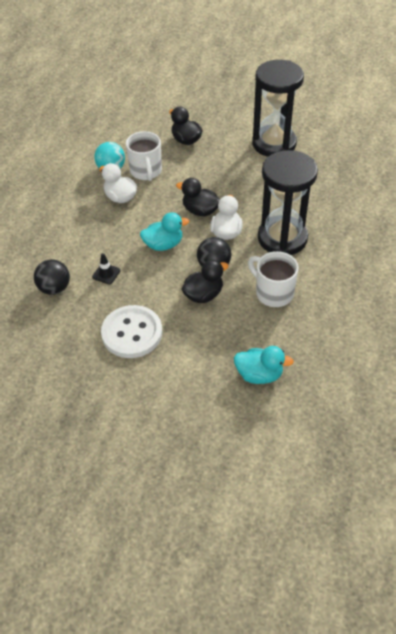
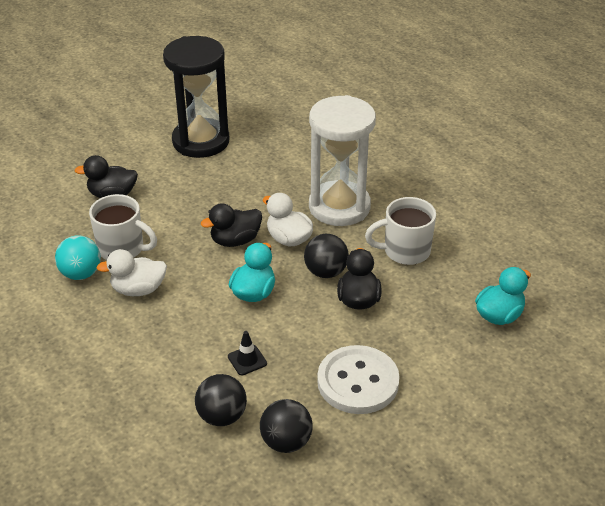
camera: 55 degrees left, 10 degrees down
(57, 326) = (286, 442): none -> black ball
(282, 238) = (339, 207): black hourglass -> white hourglass

